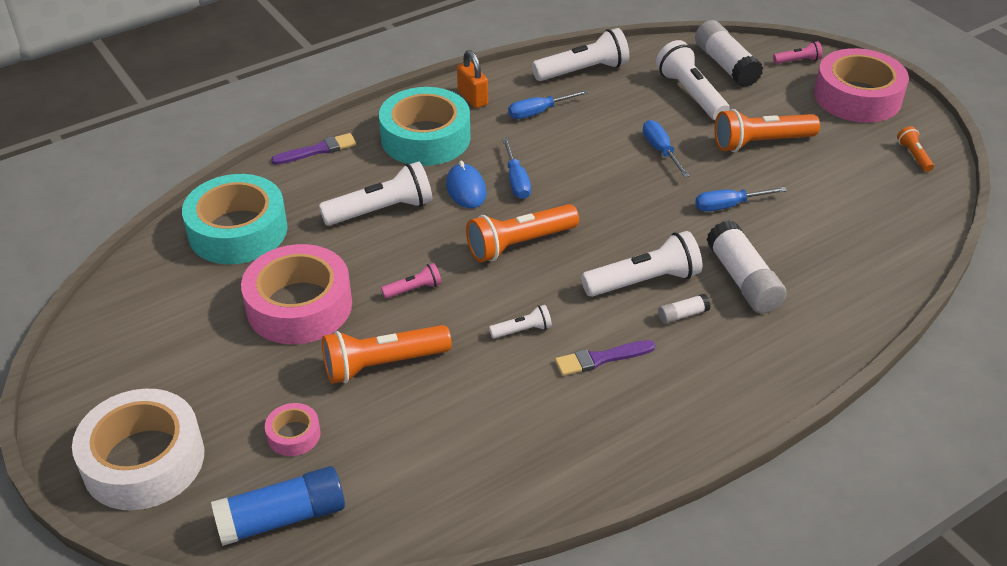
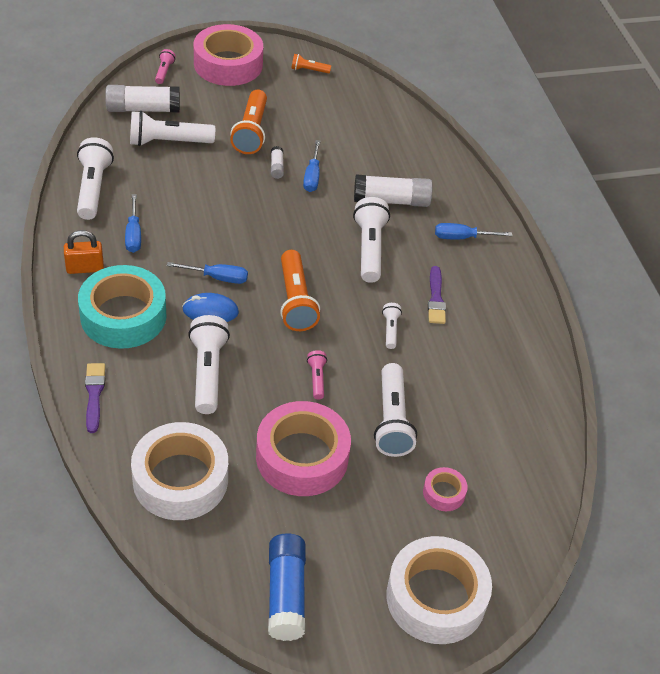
camera: 75 degrees left, 5 degrees up
(238, 230) = (180, 479): turquoise tape -> white tape
(282, 518) = (521, 517): blue glue stick -> blue glue stick (286, 594)
(383, 364) = (392, 420): orange flashlight -> white flashlight
(660, 150) = (228, 185): blue screwdriver -> blue screwdriver (462, 237)
(682, 315) = (411, 243): white glue stick -> white glue stick (276, 167)

